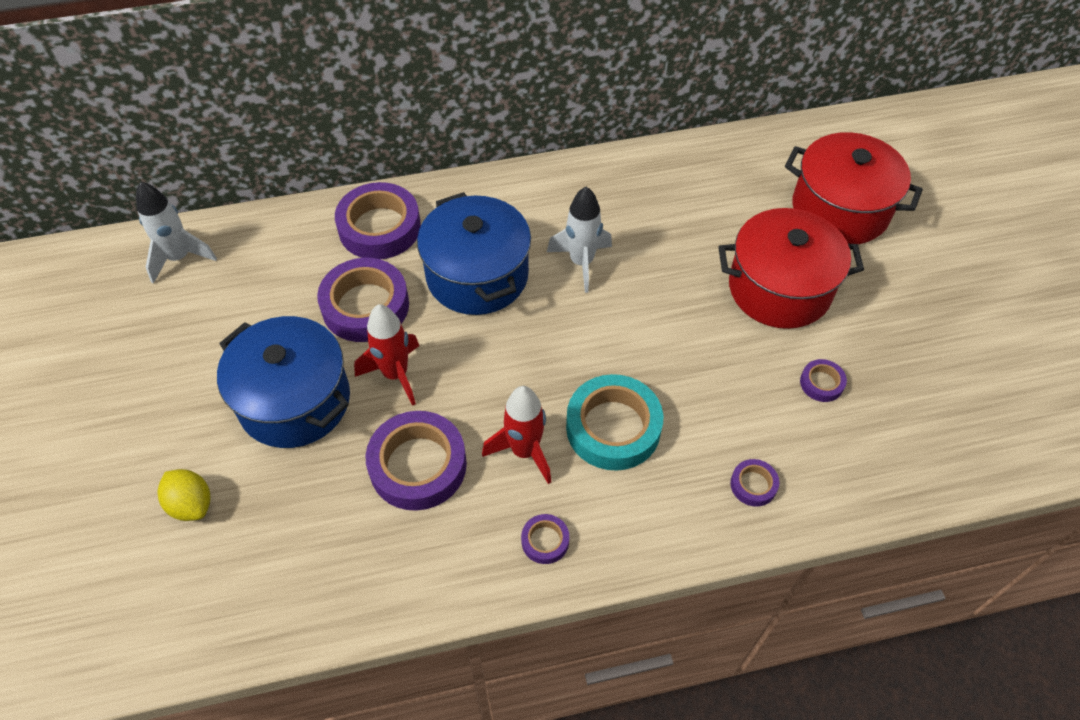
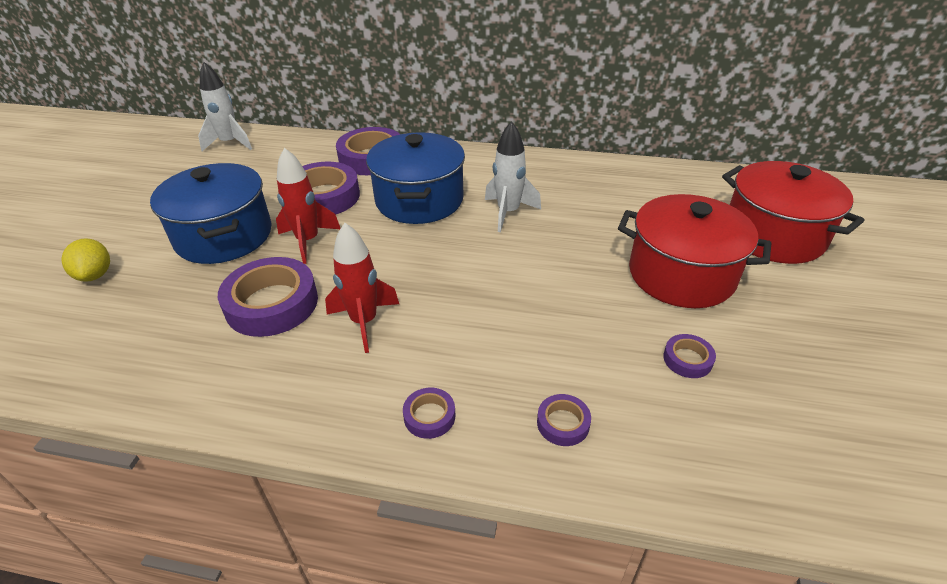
camera: 25 degrees right, 15 degrees down
(545, 541) = (327, 396): purple tape -> purple tape (429, 416)
(613, 427) = (454, 330): turquoise tape -> none

